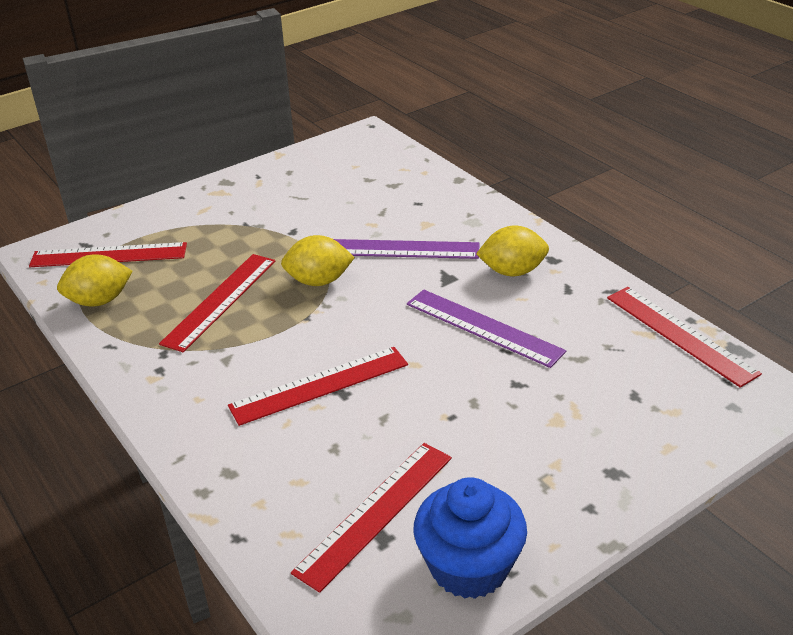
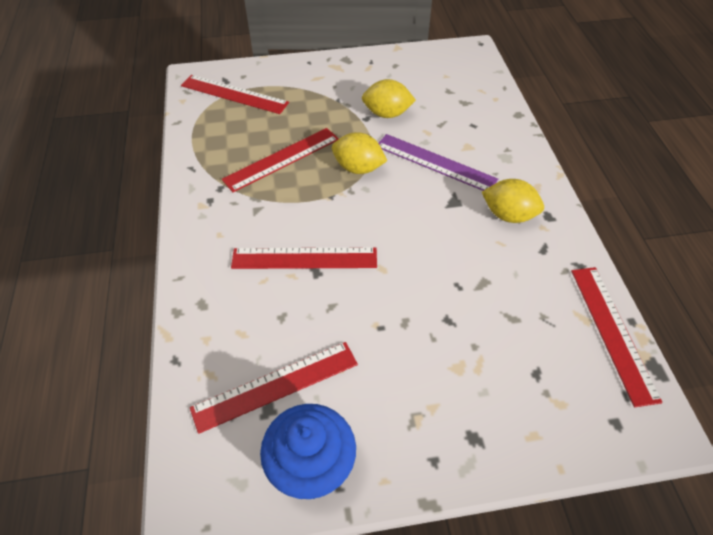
camera: 25 degrees right, 15 degrees up
(99, 301) = (206, 129): yellow lemon -> yellow lemon (387, 114)
(483, 327) = (453, 258): purple ruler -> none

